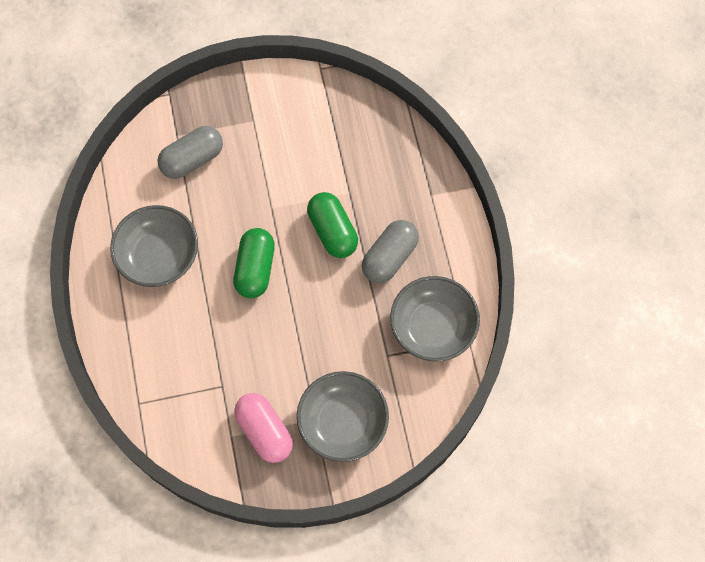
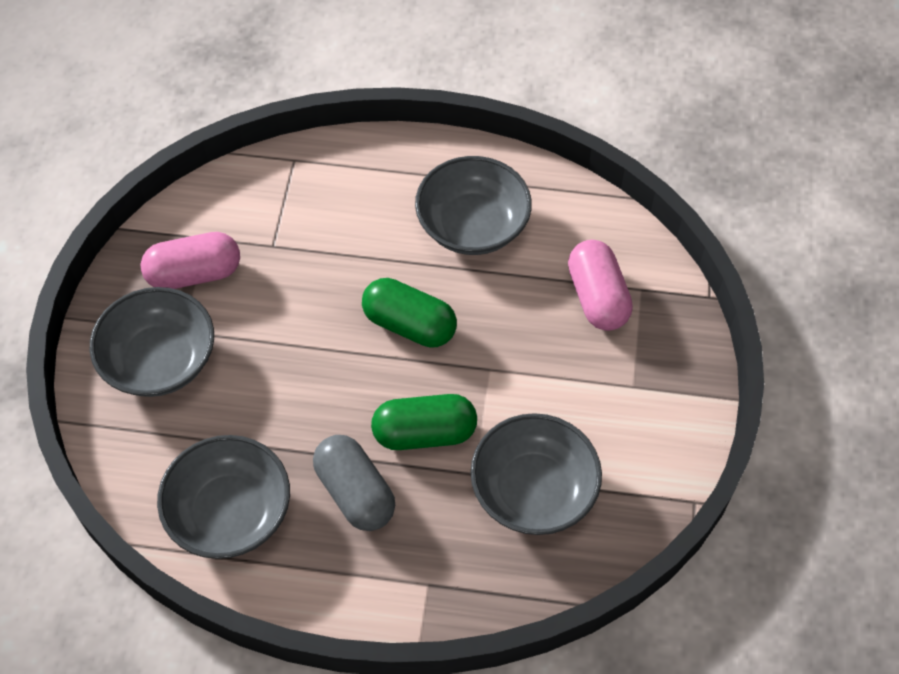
camera: 110 degrees right, 10 degrees down
(192, 159) = (597, 297): grey capsule -> pink capsule
(347, 156) = (533, 490): none -> grey bowl

